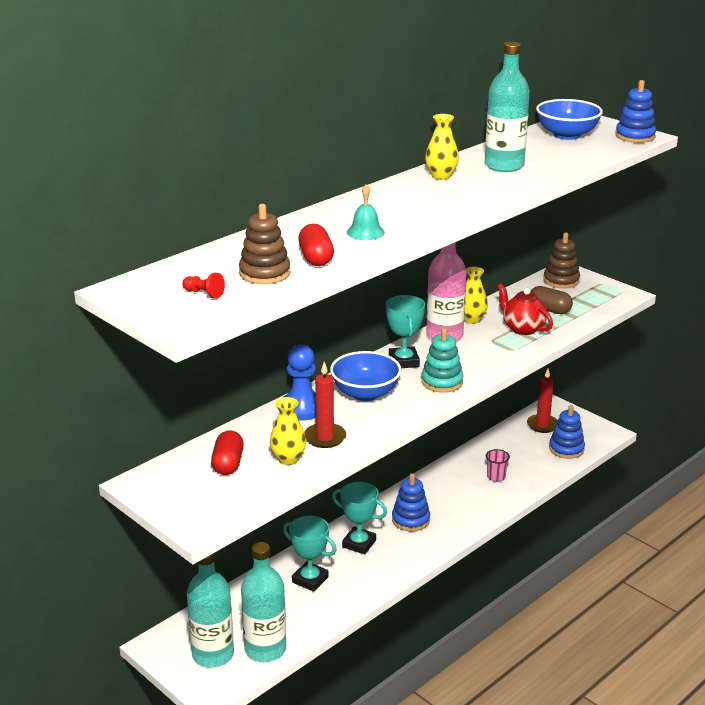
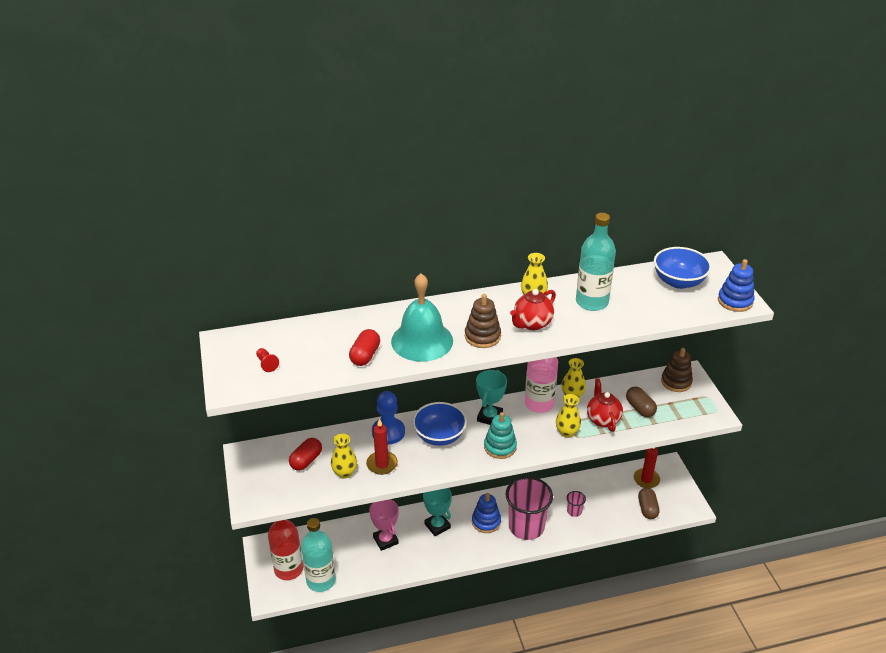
camera: 30 degrees right, 10 degrees up
(213, 654) = (288, 569): turquoise bottle -> red bottle
(264, 273) = (320, 358): brown stacking toy -> brown stacking toy (482, 336)
(310, 580) = (385, 540): turquoise trophy -> pink trophy
(365, 232) = (422, 341): turquoise bell -> turquoise bell, size x2.13
(458, 508) = (526, 527): none -> pink cup
(465, 193) = (532, 324): none -> red teapot
(498, 349) = (567, 432): none -> yellow vase
(566, 449) = (647, 509): blue stacking toy -> brown capsule

